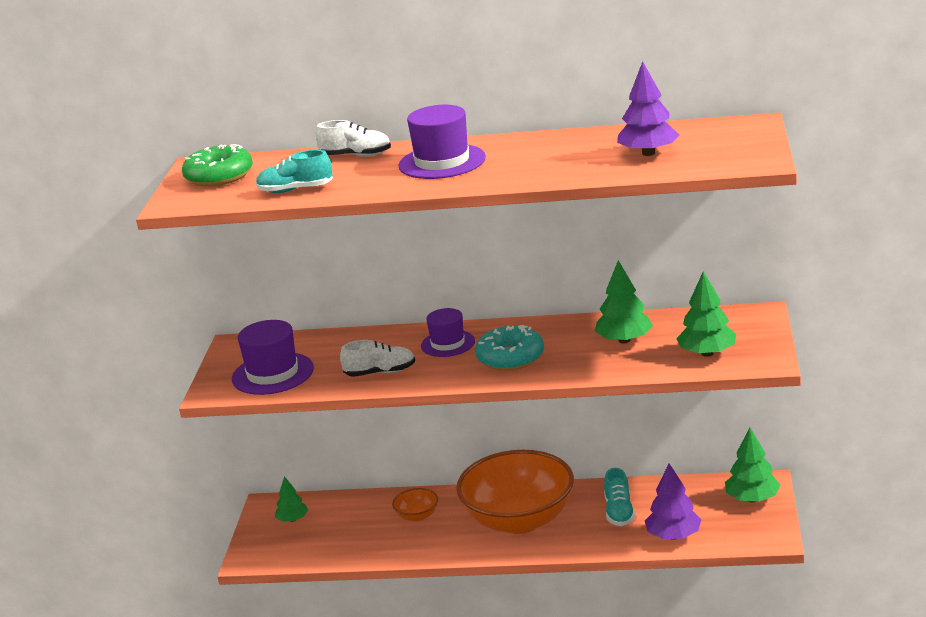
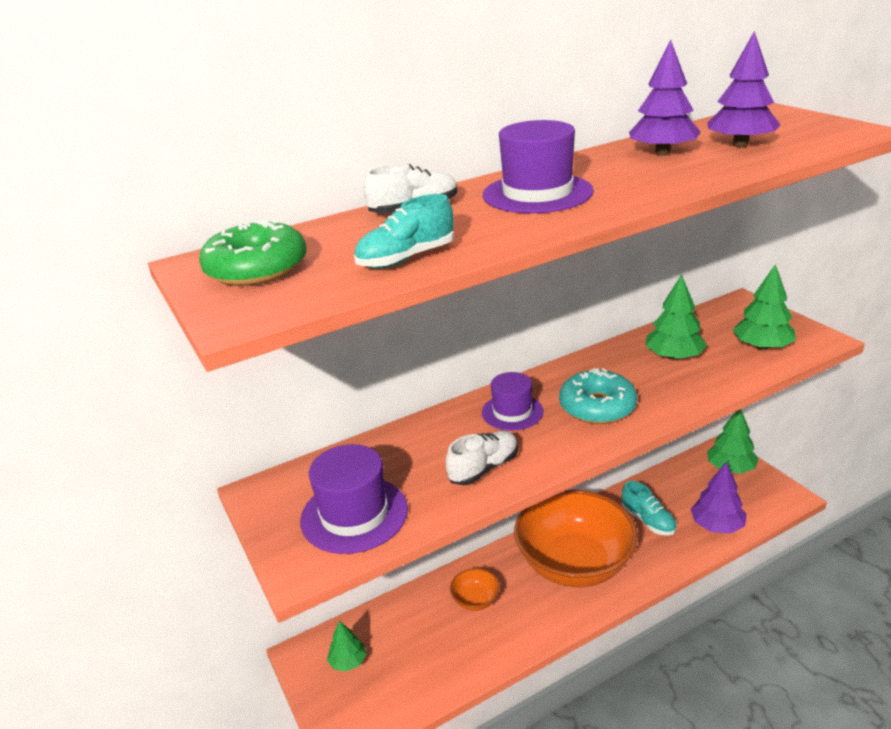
camera: 35 degrees left, 5 degrees up
(583, 147) = (662, 153): none -> purple tree

